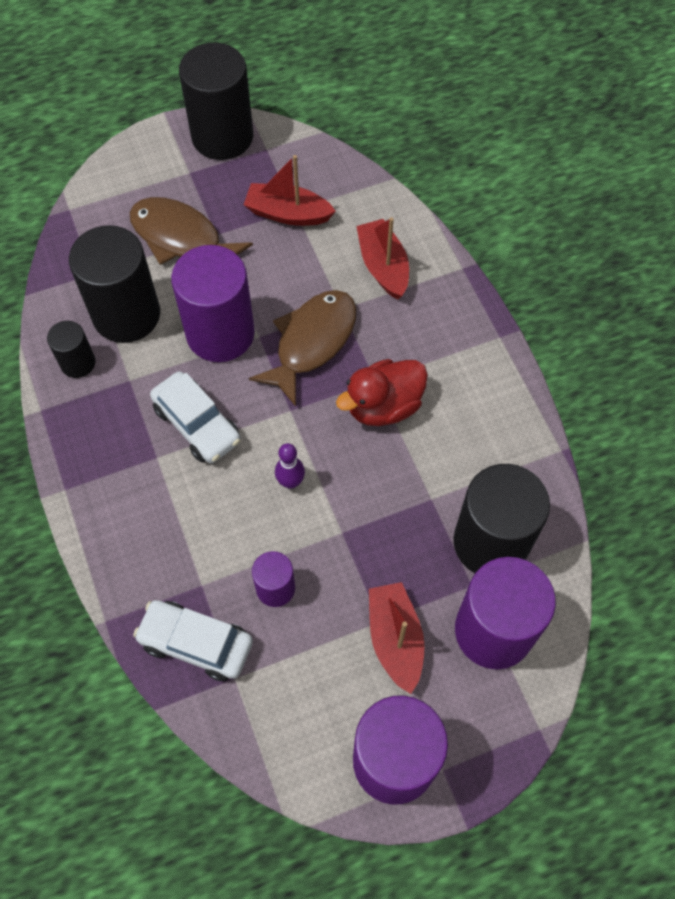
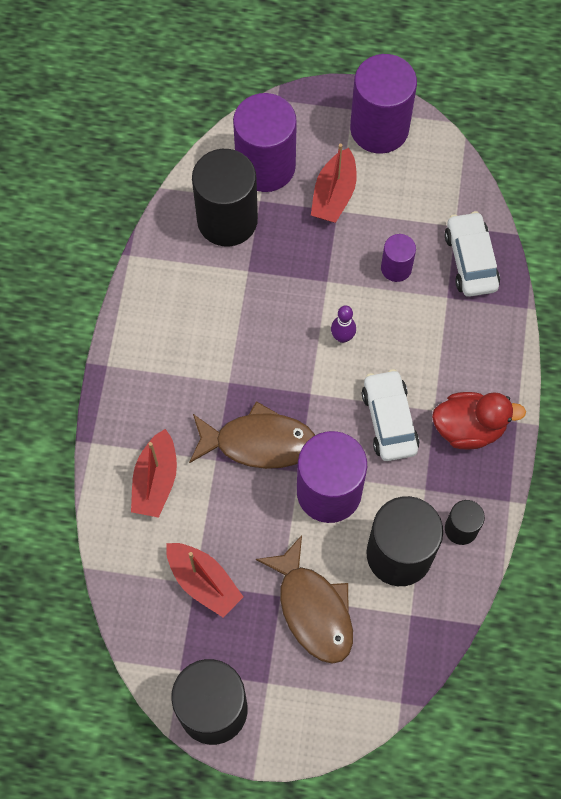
camera: 150 degrees left, 5 degrees up
(196, 643) = (470, 260): white car -> white car turned 150 degrees counterclockwise
(312, 342) = (258, 442): brown fish -> brown fish turned 150 degrees counterclockwise
(383, 406) = (236, 358): red duck -> red duck (469, 428)

